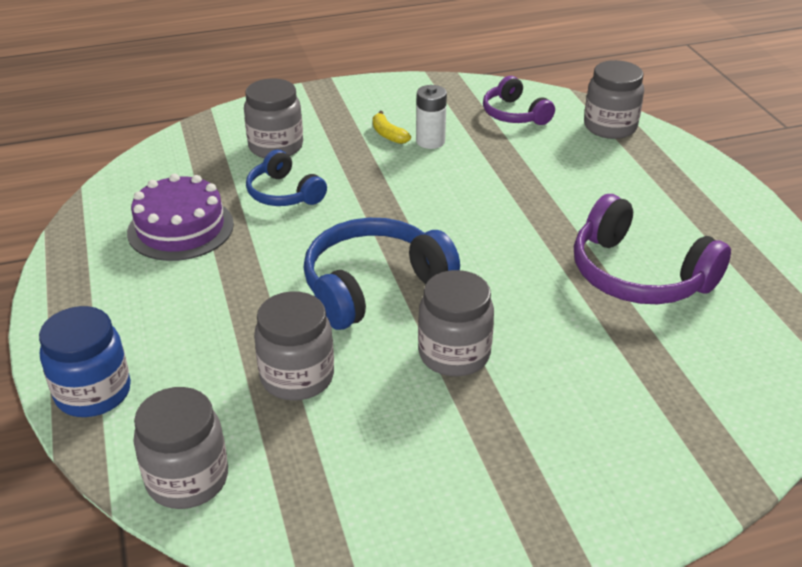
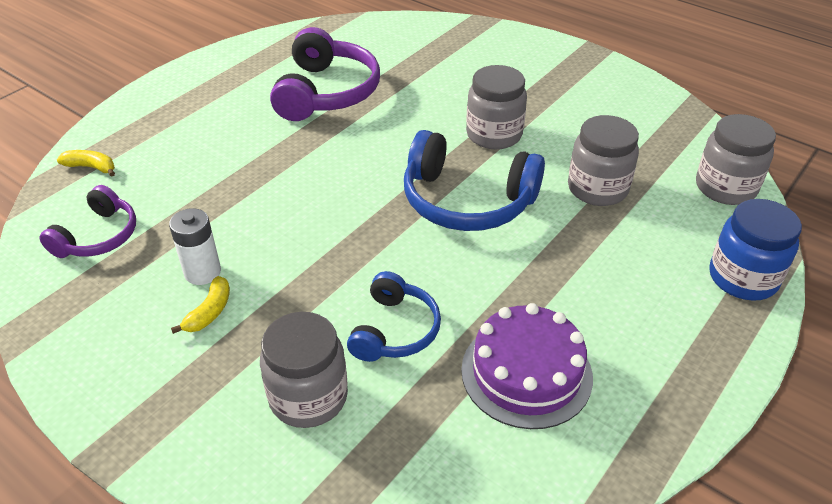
camera: 125 degrees left, 5 degrees up
(610, 127) = (91, 167): grey jar -> yellow banana

